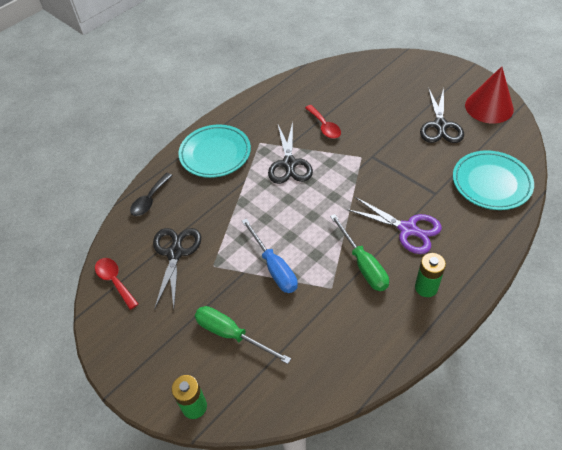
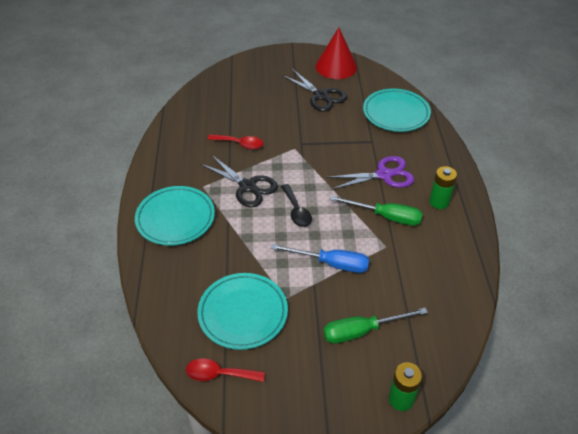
camera: 50 degrees left, 5 degrees down
(150, 200) = (164, 292): black spoon -> black spoon (296, 211)
(175, 253) = (243, 313): black scissors -> turquoise plate

